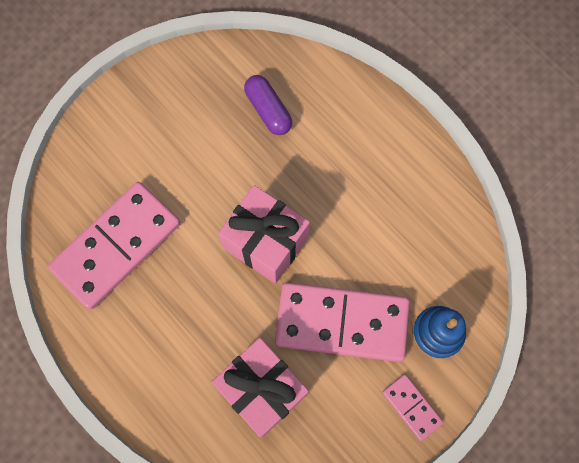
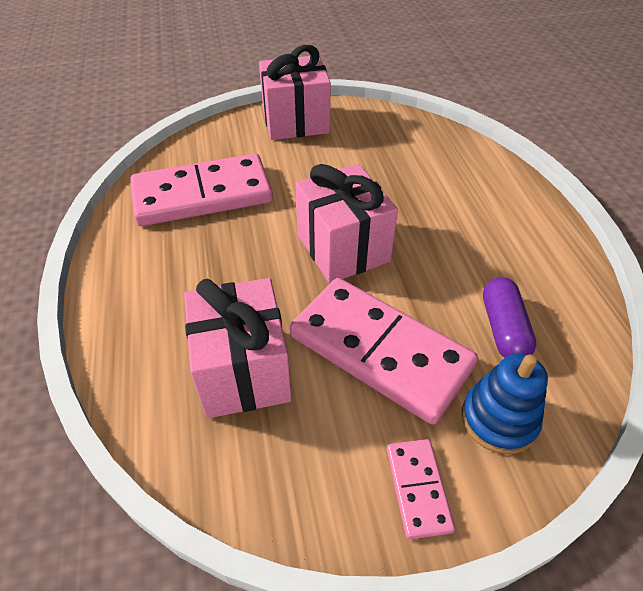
camera: 30 degrees right, 25 degrees down
(136, 108) = (295, 122): none -> pink gift
(268, 110) = (412, 161): purple capsule -> purple capsule (503, 328)

